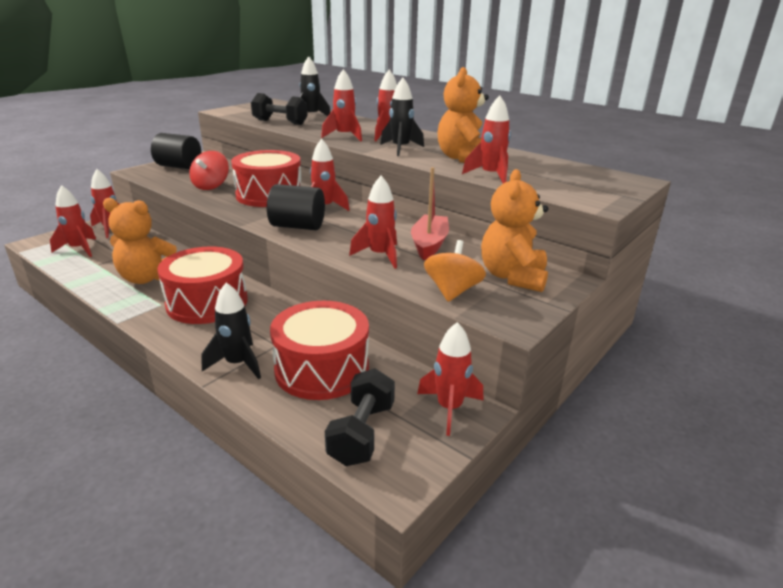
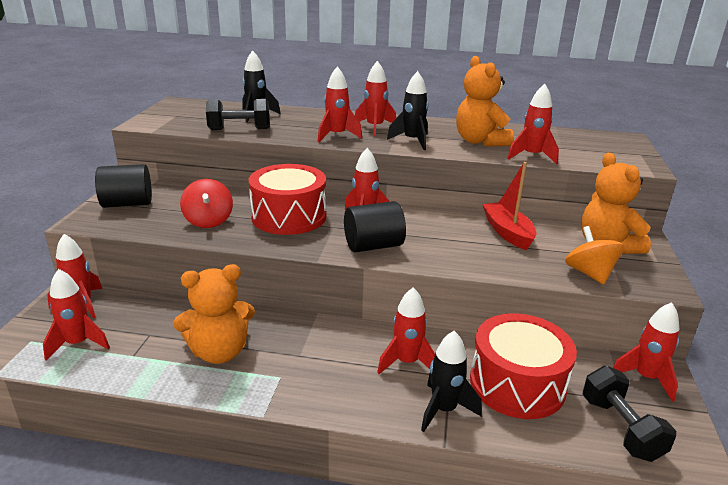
camera: 30 degrees left, 0 degrees up
(207, 302) = (325, 357): red drum -> none
(380, 256) = (489, 256): red rocket -> red rocket (407, 362)

